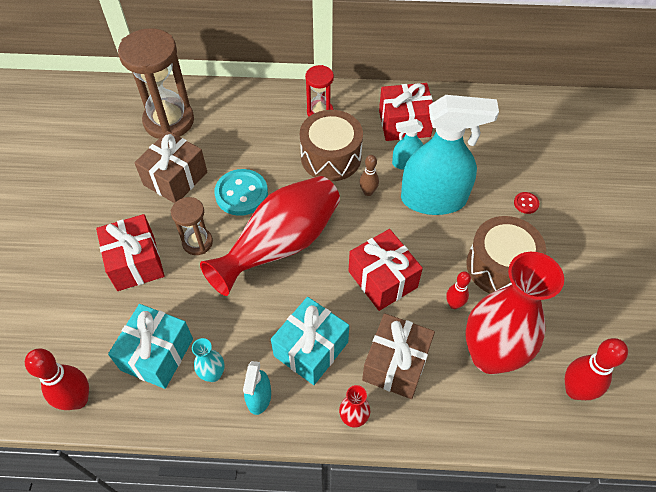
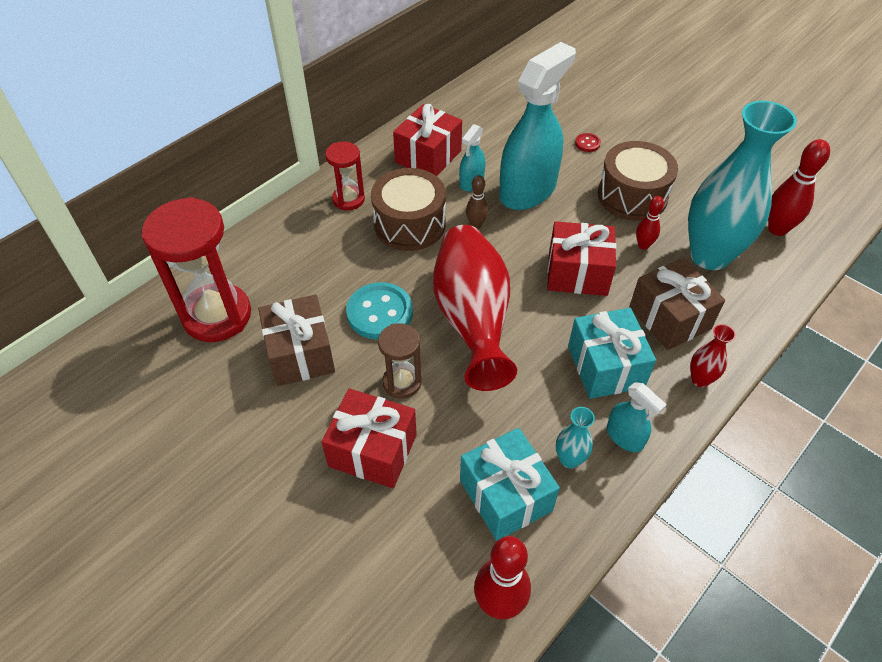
camera: 50 degrees left, 5 degrees down
(169, 121) = (217, 315): brown hourglass -> red hourglass
(490, 356) = (709, 255): red vase -> turquoise vase

